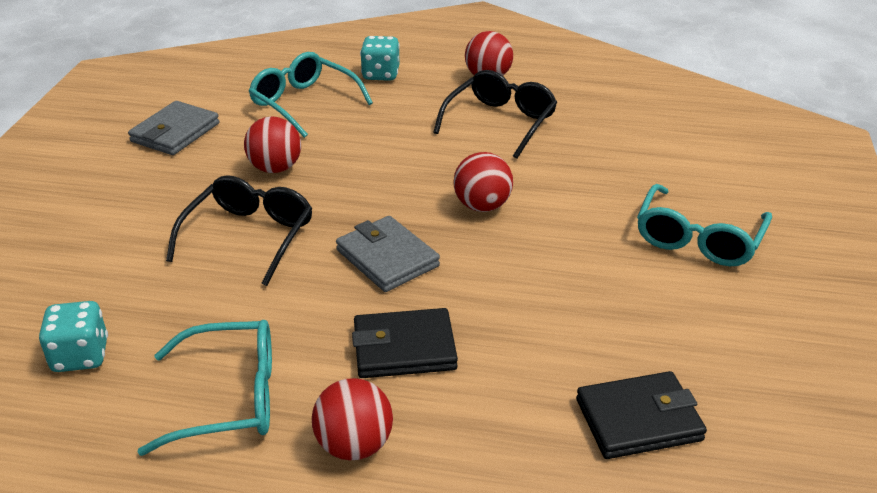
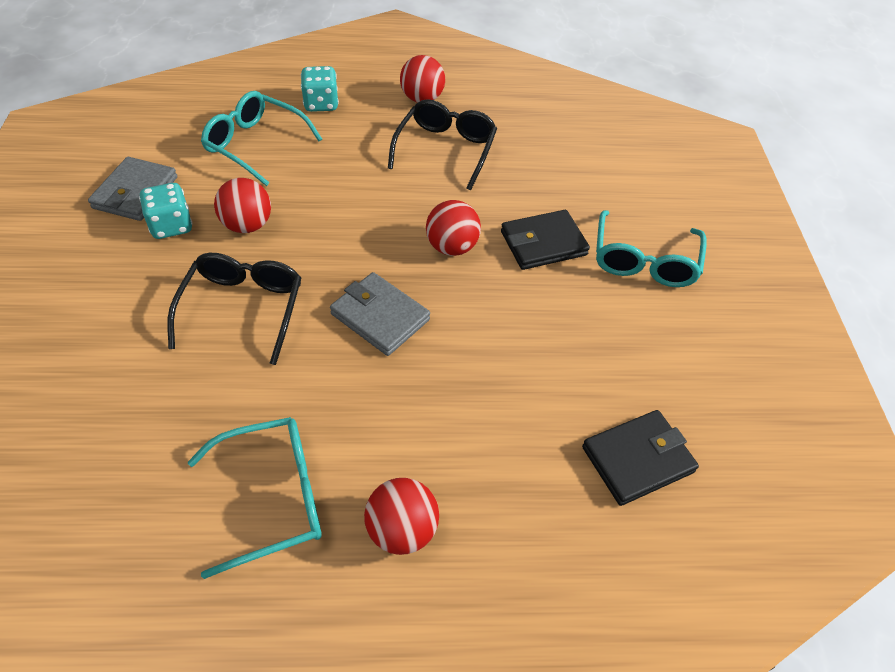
camera: 15 degrees left, 15 degrees up
(80, 356) = (112, 473): turquoise dice -> turquoise dice (171, 226)
(404, 348) = (420, 415): black wallet -> black wallet (543, 243)

